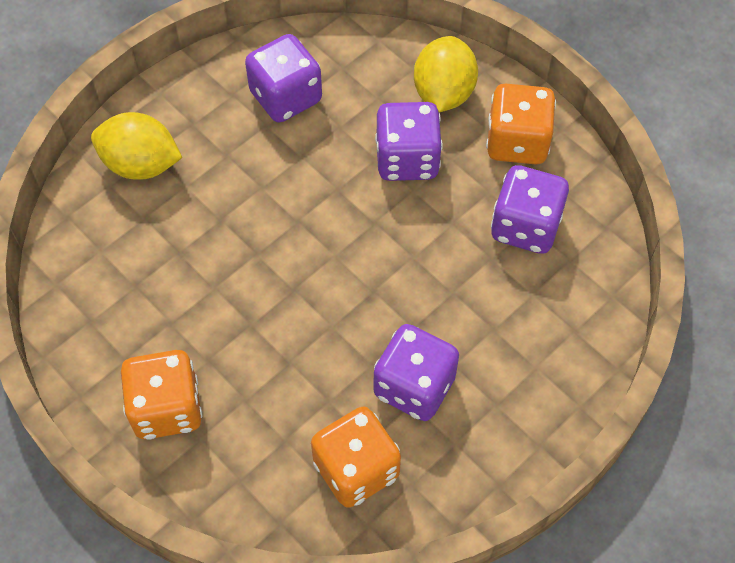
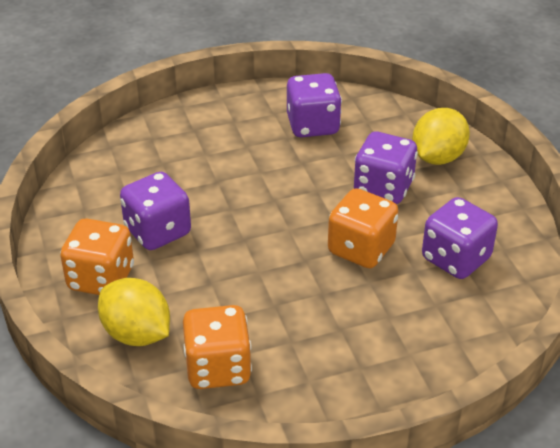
camera: 25 degrees right, 20 degrees down
(141, 164) = (181, 133): yellow lemon -> yellow lemon (137, 334)
(414, 386) = (299, 331): purple dice -> purple dice (157, 231)
(517, 142) = (480, 204): orange dice -> orange dice (361, 249)

